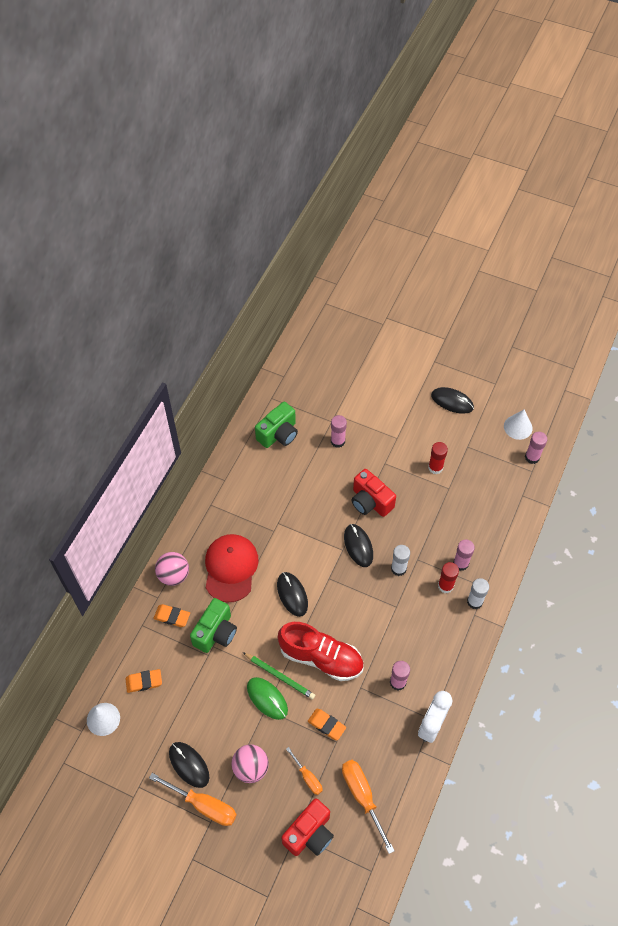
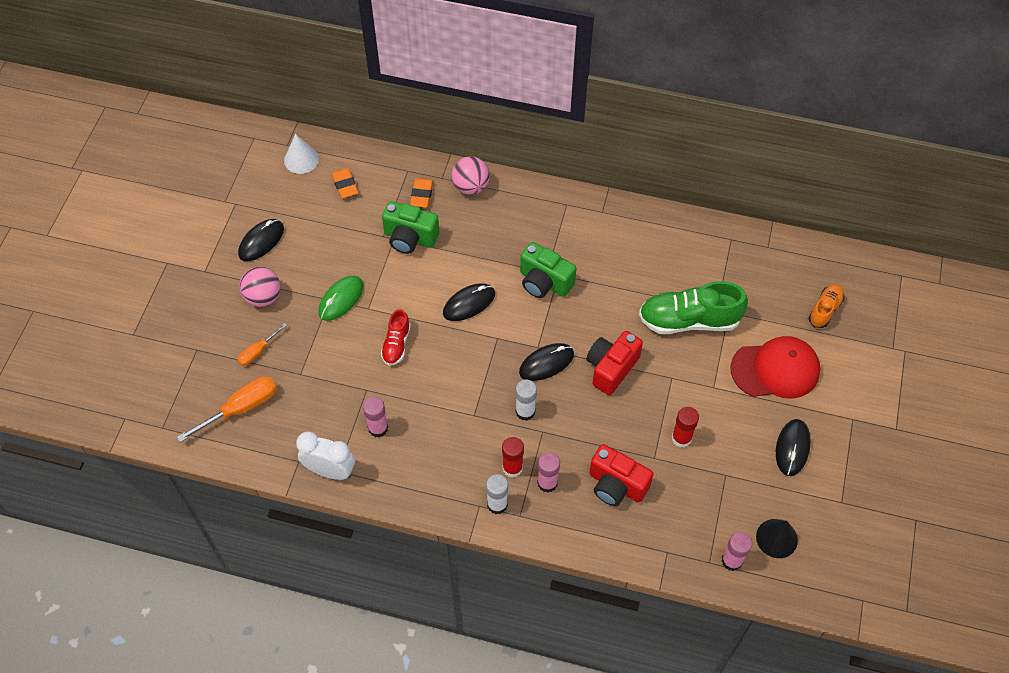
camera: 80 degrees right, 0 degrees up
(203, 805) = (221, 261): orange screwdriver -> none
(230, 568) = (490, 238): red cap -> red cap (775, 369)
(278, 434) = (680, 255): green camera -> green camera (544, 282)
(279, 676) = (368, 307): green pencil -> none
(309, 833) = (198, 363): red camera -> red camera (616, 485)
(321, 657) = (396, 344): red shoe -> red shoe, size x0.53
(326, 725) = (318, 361): orange eraser -> none
(337, 441) = (689, 320): pink glue stick -> green shoe
(345, 355) = (824, 310): none -> orange shoe
(518, 427) = (776, 538): white cone -> black cone

